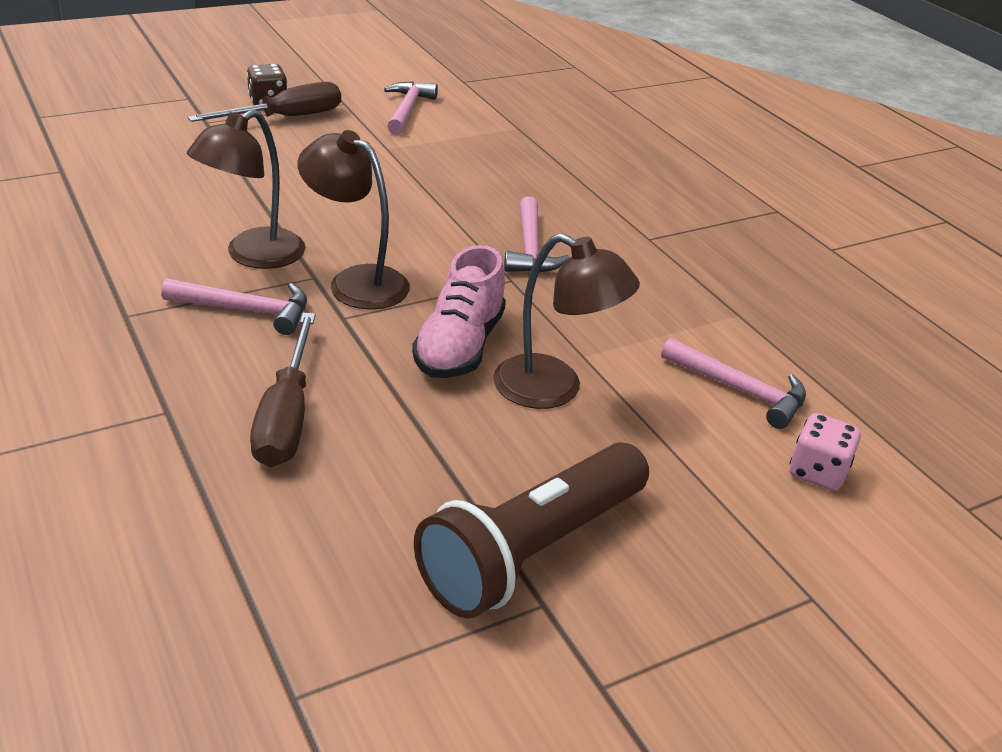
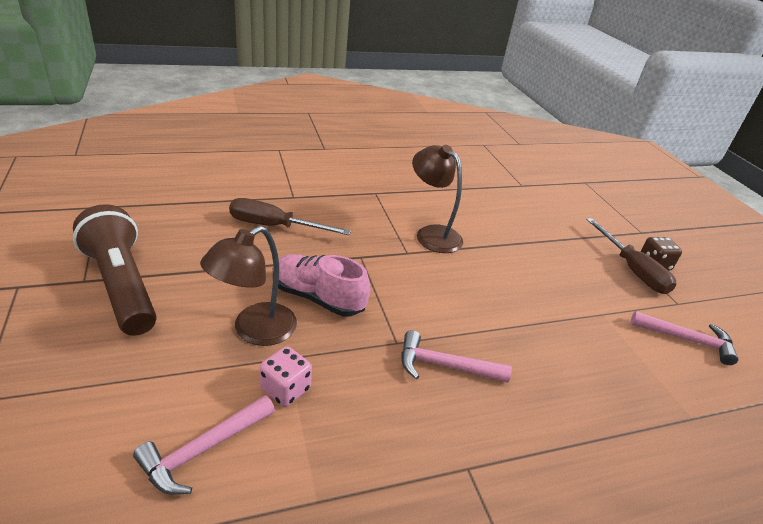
camera: 100 degrees right, 0 degrees up
(246, 310) = (374, 225): pink hammer -> none
(356, 281) = (400, 267): brown lamp -> none
(817, 472) = (77, 464): pink dice -> pink dice (285, 389)

